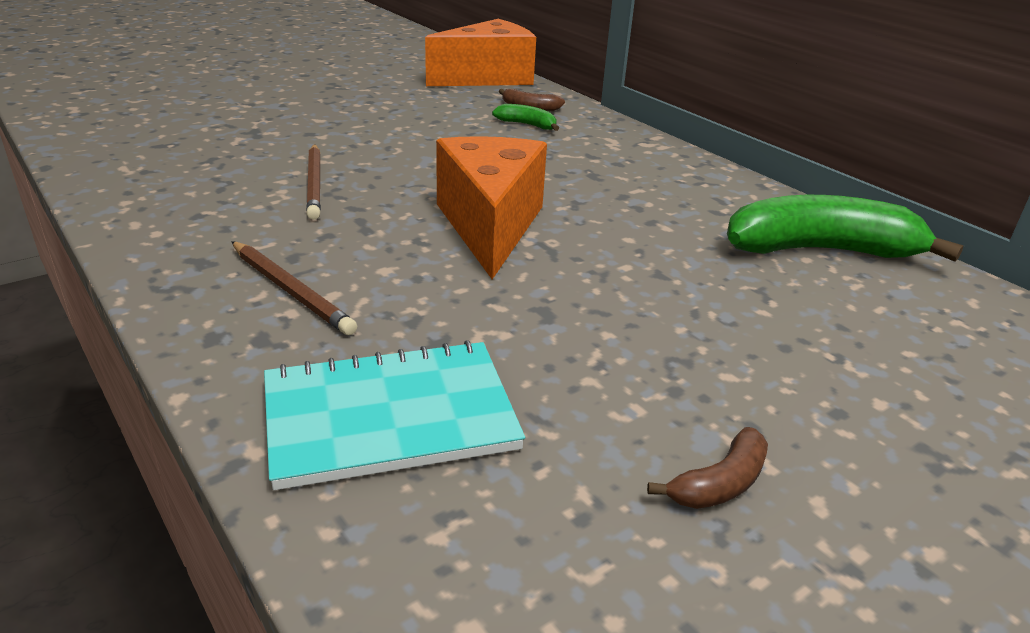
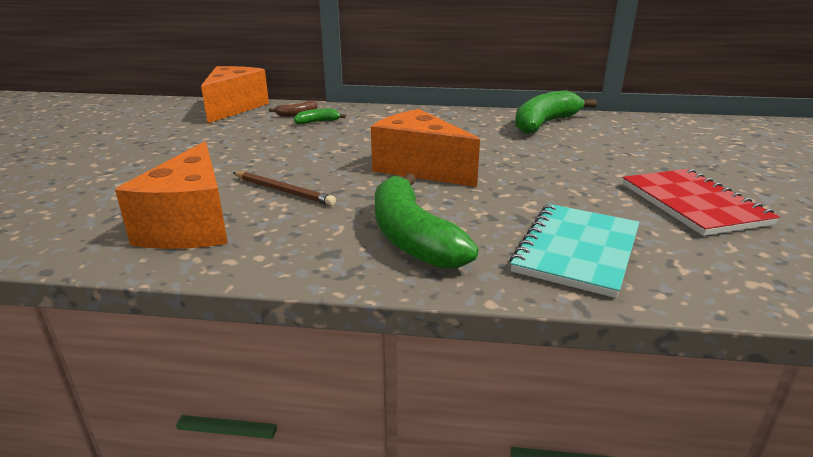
camera: 45 degrees left, 5 degrees down
(186, 178) = (191, 225): none -> orange cheese
(290, 290) = (411, 237): brown pencil -> green banana
(719, 484) = (693, 204): brown banana -> red notebook

